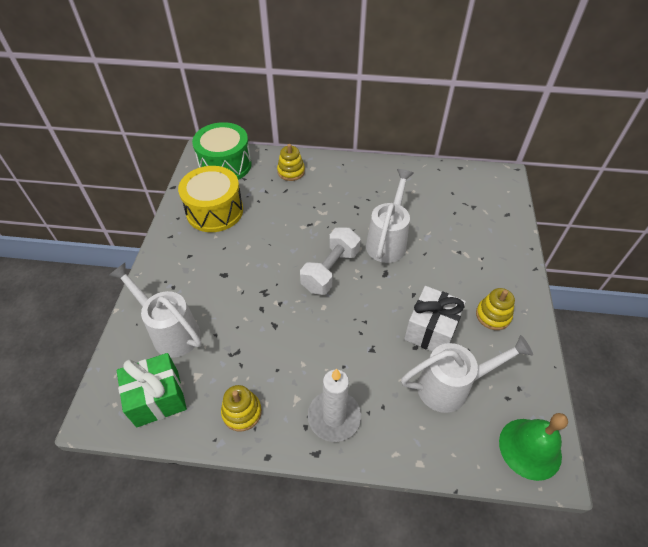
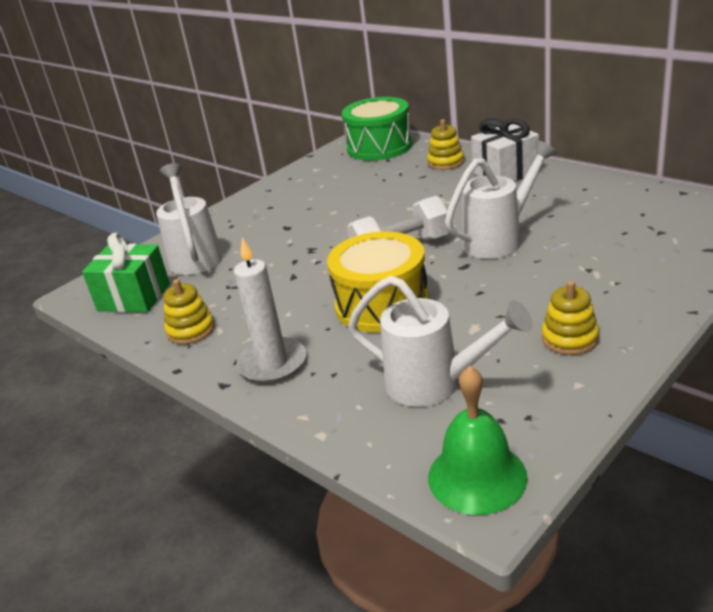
camera: 40 degrees right, 20 degrees down
(215, 211) = (330, 179): yellow drum -> yellow drum (382, 304)
(431, 330) = (466, 328): white gift -> white gift (505, 173)

